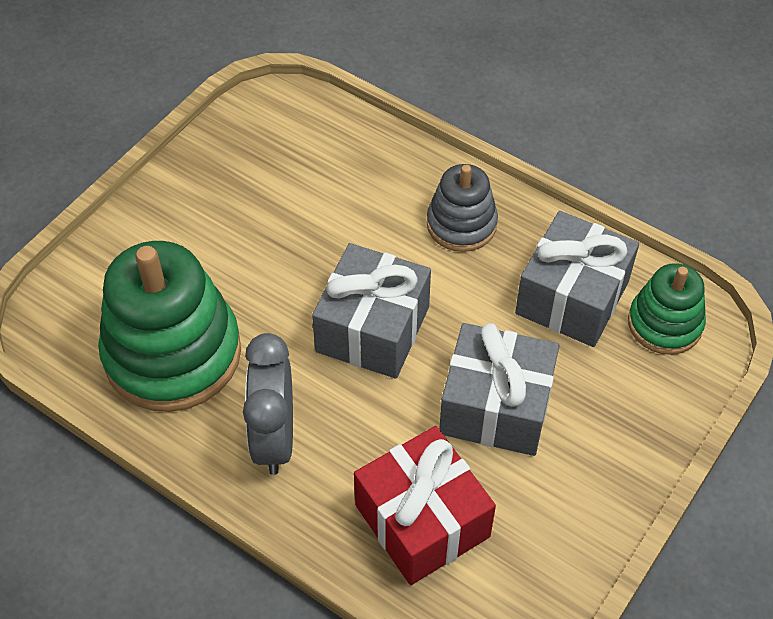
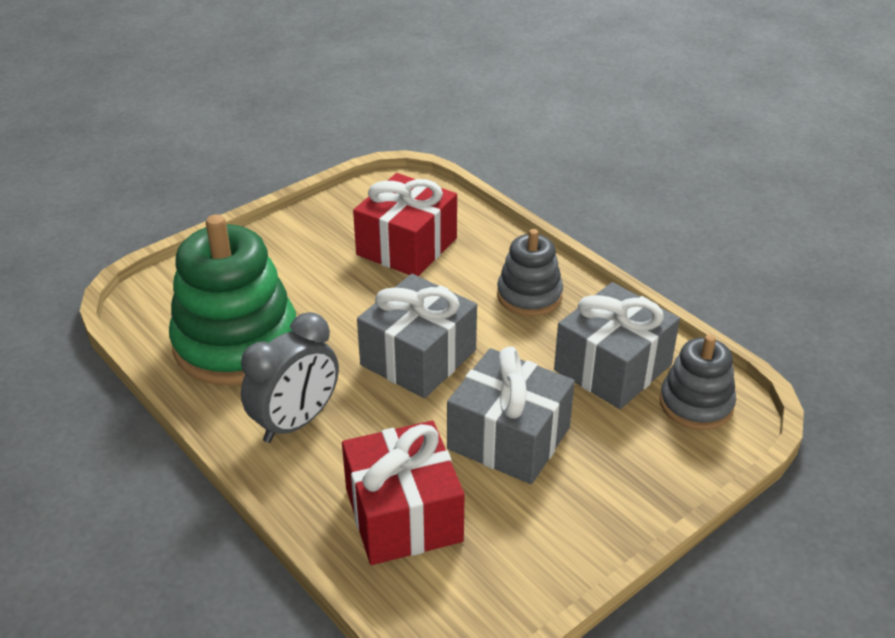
camera: 15 degrees right, 15 degrees down
(274, 438) = (296, 422): grey clock -> grey clock turned 150 degrees counterclockwise
(310, 185) = (407, 246): none -> red gift
(664, 324) = (696, 404): green stacking toy -> grey stacking toy

